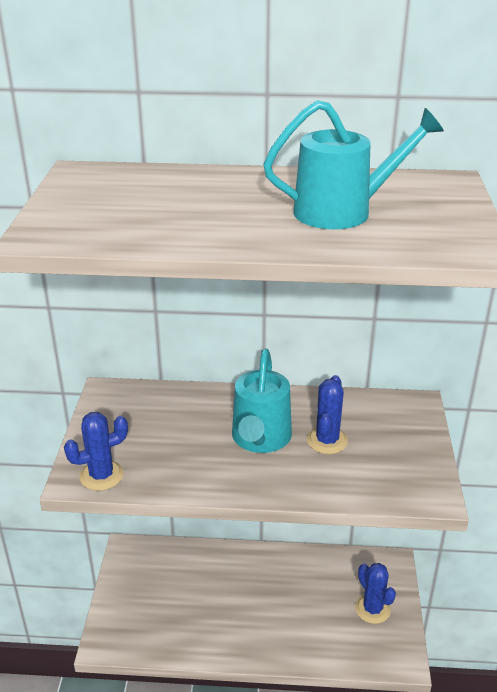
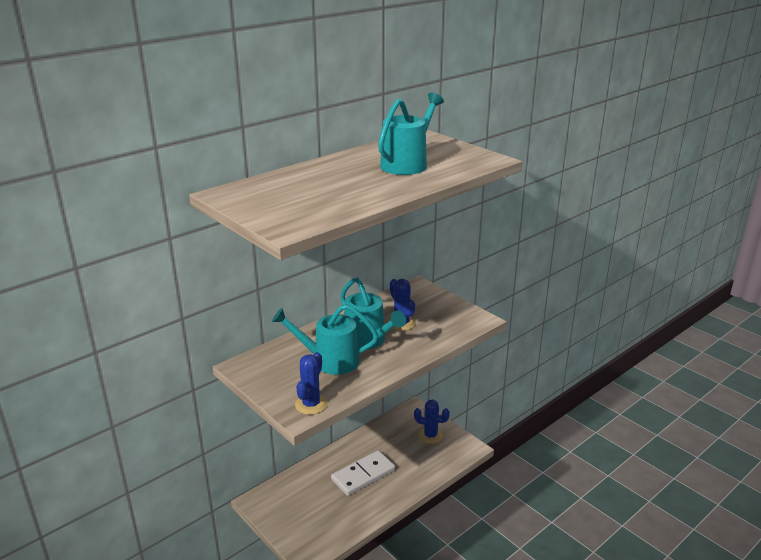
camera: 45 degrees left, 5 degrees down
(189, 438) = (329, 361): none -> turquoise watering can
(248, 600) = (363, 475): none -> white domino

